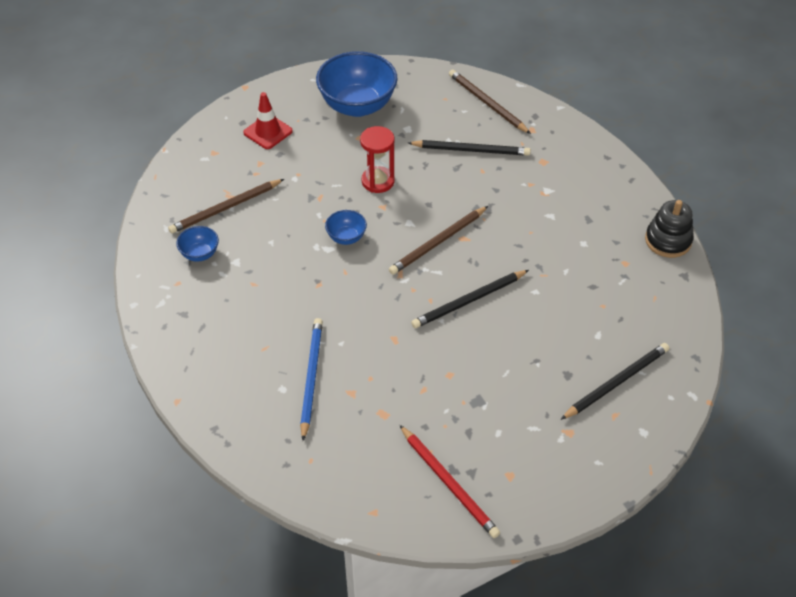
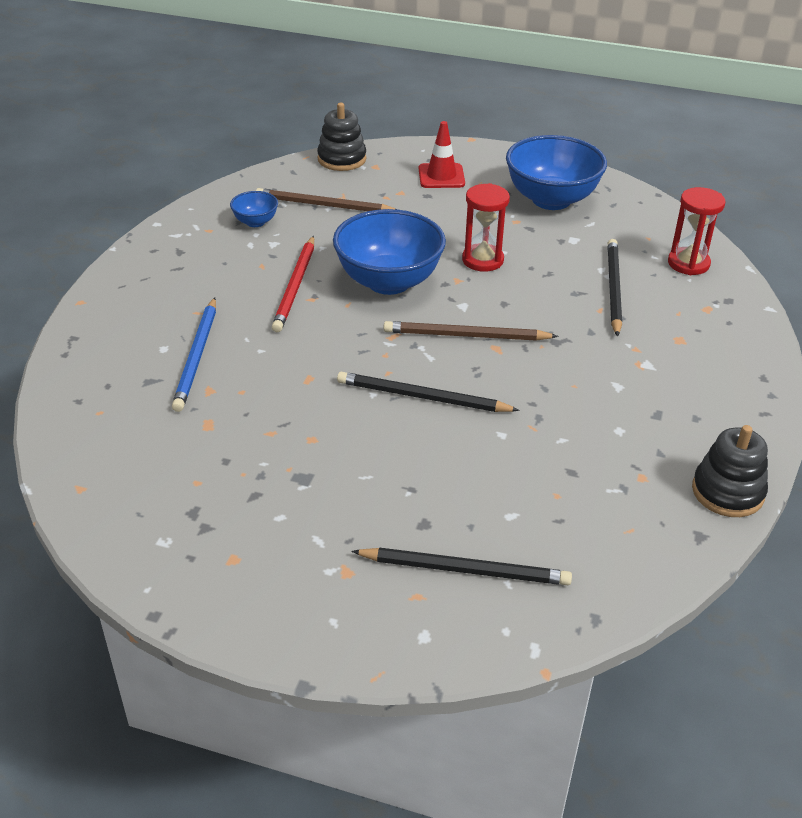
camera: 45 degrees right, 10 degrees down
(183, 162) = (342, 159): none -> black stacking toy
(311, 377) = (197, 357): blue pencil -> blue pencil turned 135 degrees clockwise
(346, 237) = (388, 282): blue bowl -> blue bowl, size x2.15
(449, 483) = (172, 519): red pencil -> red pencil (295, 286)
(471, 150) = (613, 288): black pencil -> black pencil turned 135 degrees counterclockwise
(487, 103) = (688, 263): brown pencil -> red hourglass

